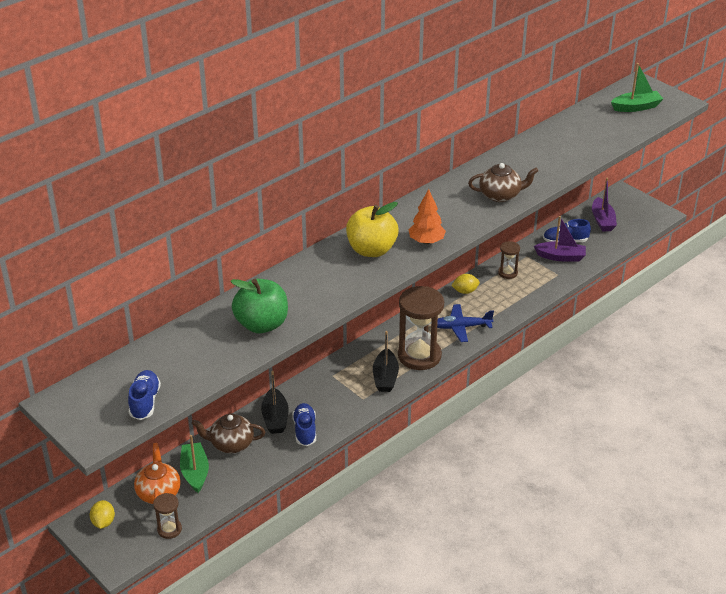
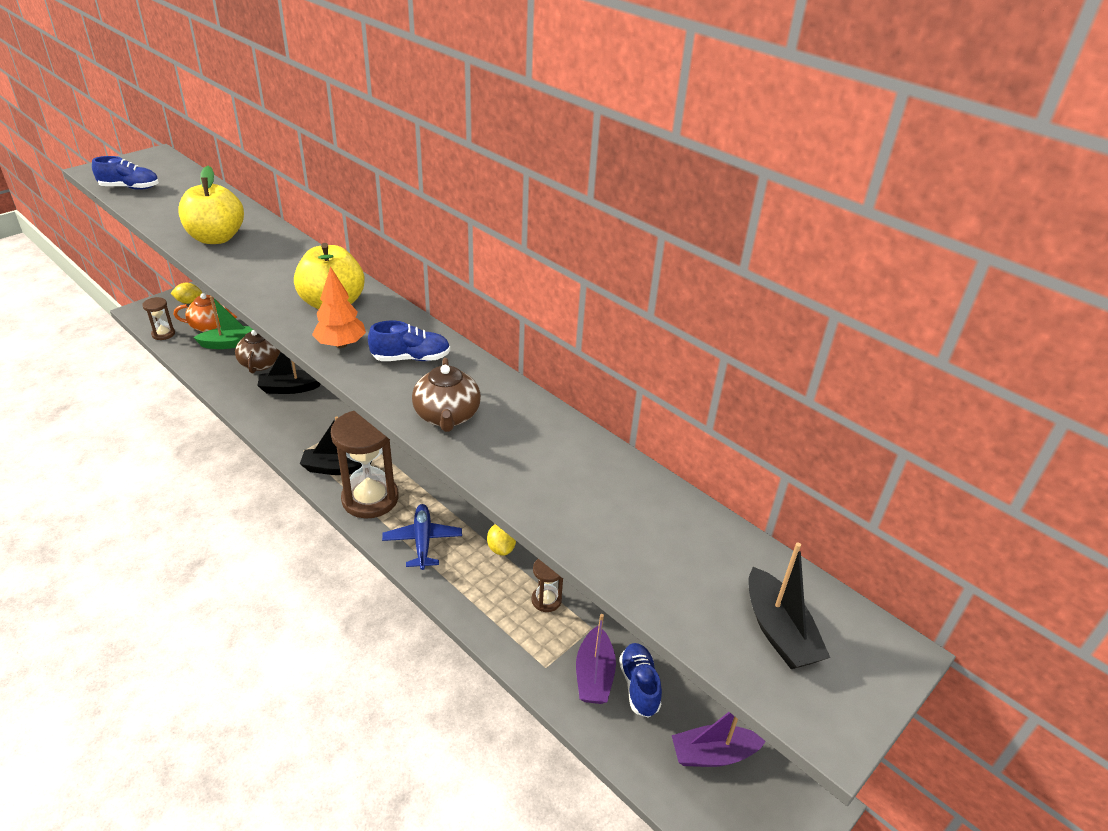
camera: 85 degrees right, 0 degrees up
(262, 324) = (216, 238): green apple -> yellow apple
(305, 430) = (264, 408): blue shoe -> blue shoe (411, 358)
(636, 107) = (779, 631): green boat -> black boat

